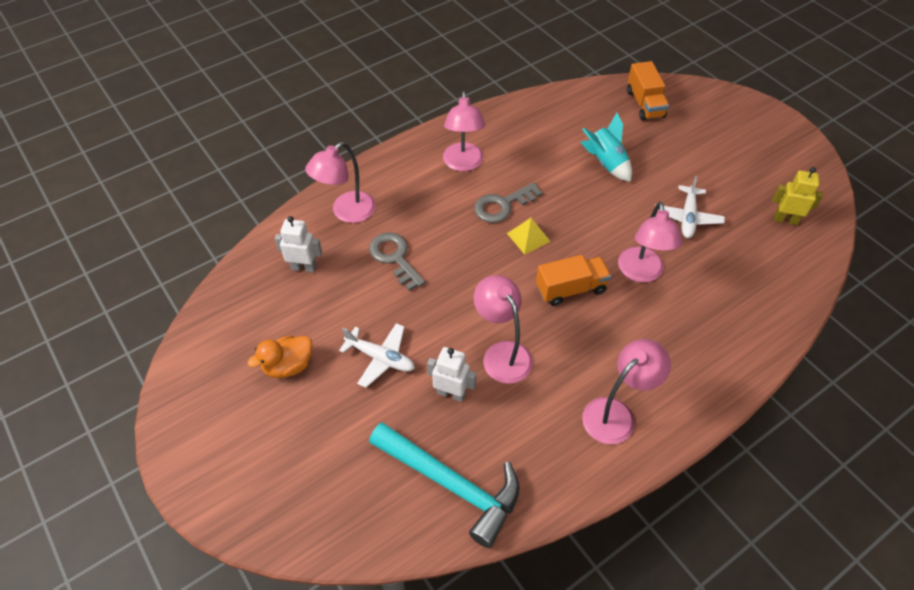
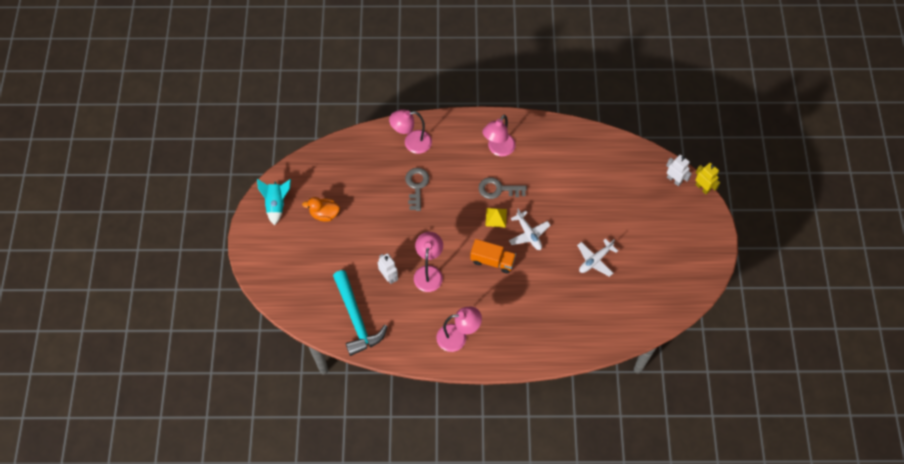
camera: 35 degrees right, 10 degrees up
(304, 267) = (367, 163): white robot -> white robot (674, 180)
(380, 358) = (369, 237): white plane -> white plane (528, 234)
(606, 163) = (580, 198): turquoise rocket -> turquoise rocket (276, 204)
(641, 273) = (538, 275): pink lamp -> none
(645, 104) = (642, 172): orange truck -> none
(785, 220) = (650, 296): yellow robot -> yellow robot (702, 188)

